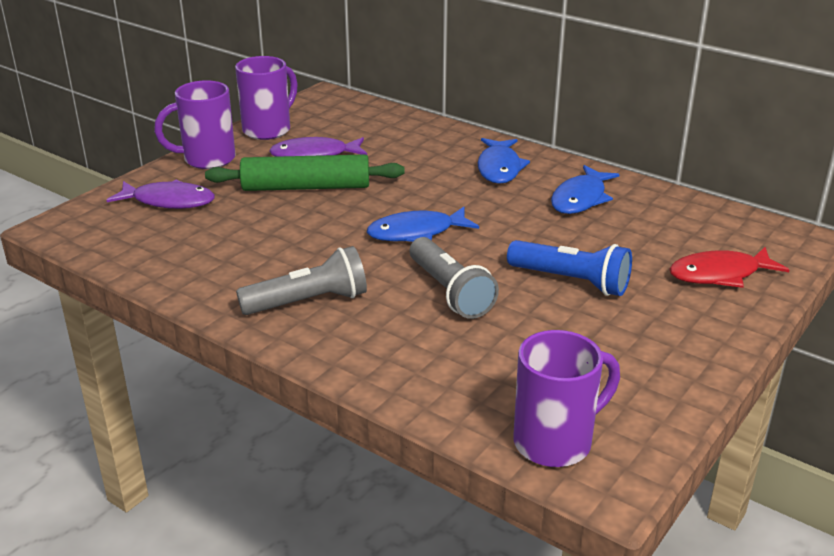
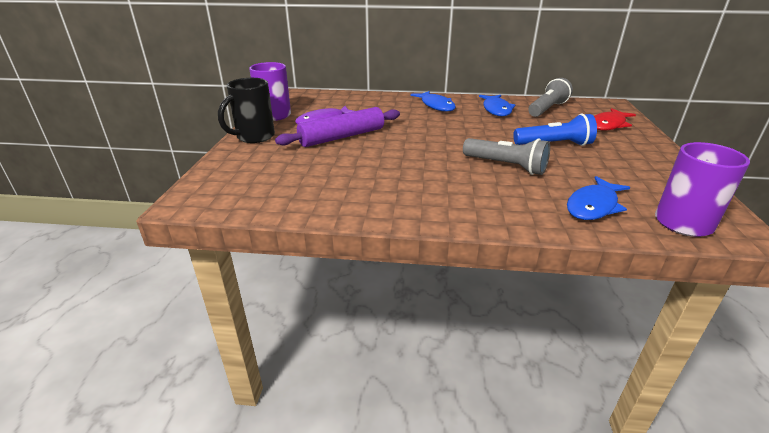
camera: 30 degrees left, 0 degrees up
(169, 201) = (258, 165): purple fish -> none
(207, 159) = (254, 137): purple mug -> black mug
(306, 187) = (342, 137): green rolling pin -> purple rolling pin
(309, 302) = (437, 194): grey flashlight -> grey flashlight (547, 109)
(416, 233) = (441, 143): blue fish -> blue fish (593, 206)

